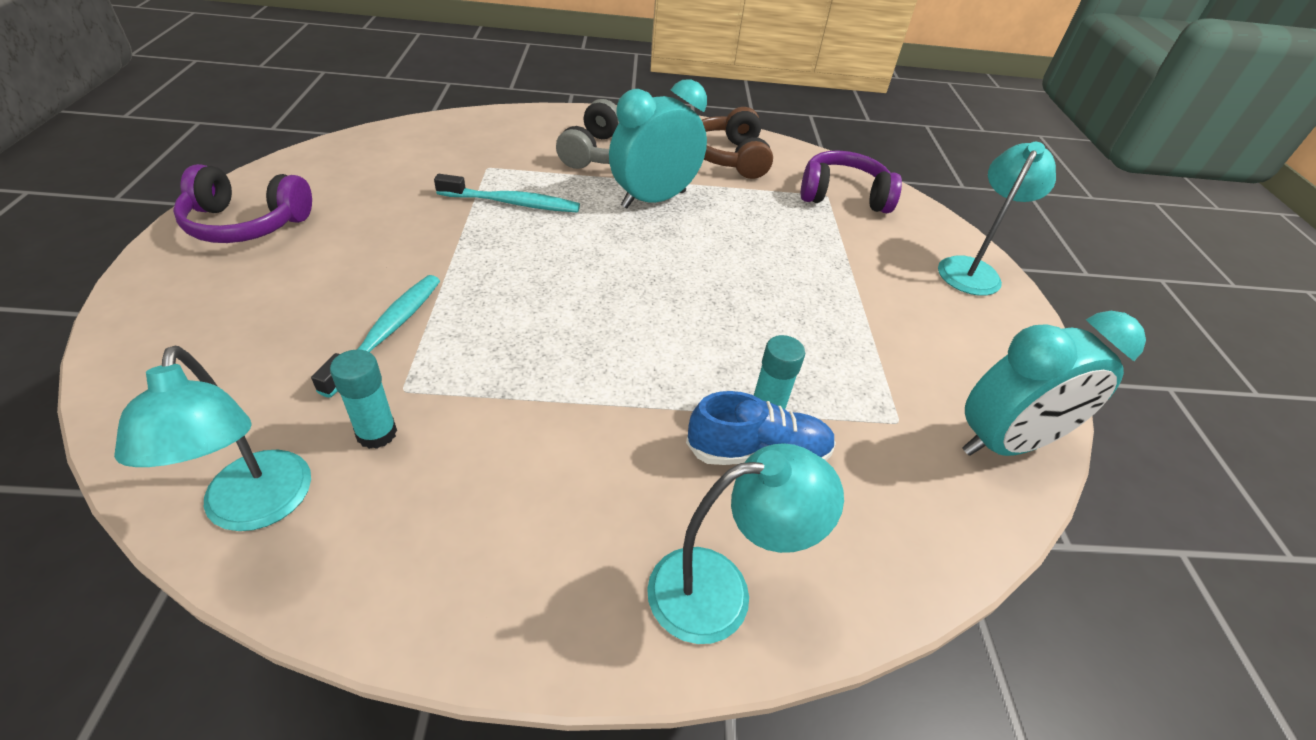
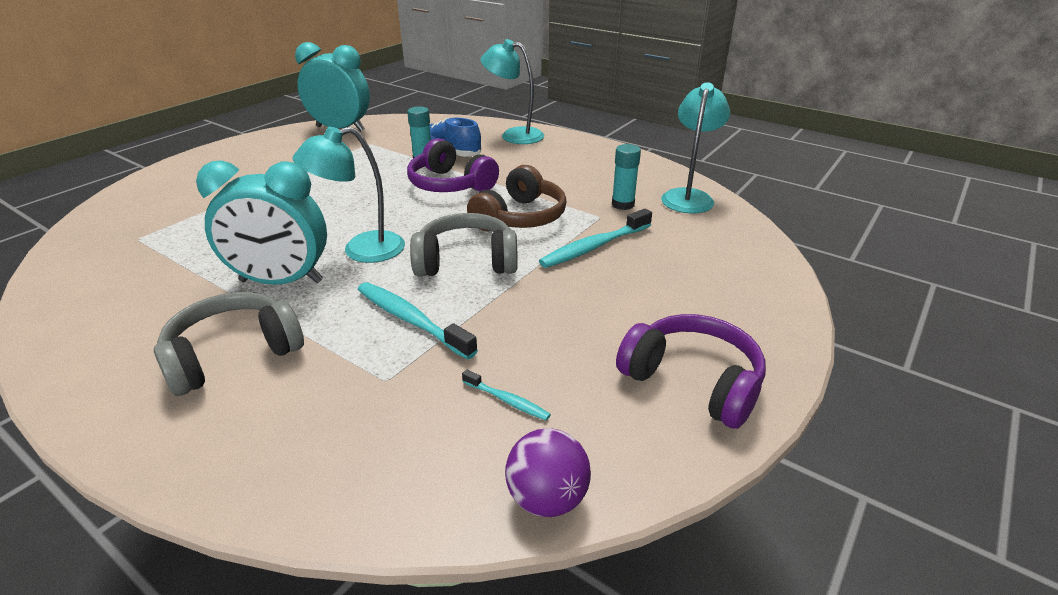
camera: 140 degrees left, 10 degrees down
(339, 147) = (547, 498): none -> purple ball
(392, 178) = (507, 400): none -> turquoise toothbrush
(519, 265) = (466, 262): none -> grey headphones
(730, 158) = (122, 302): brown headphones -> brown headphones (520, 217)
(843, 196) = (127, 234): purple headphones -> purple headphones (450, 184)
(972, 269) = (180, 171): turquoise lamp -> turquoise lamp (361, 250)

